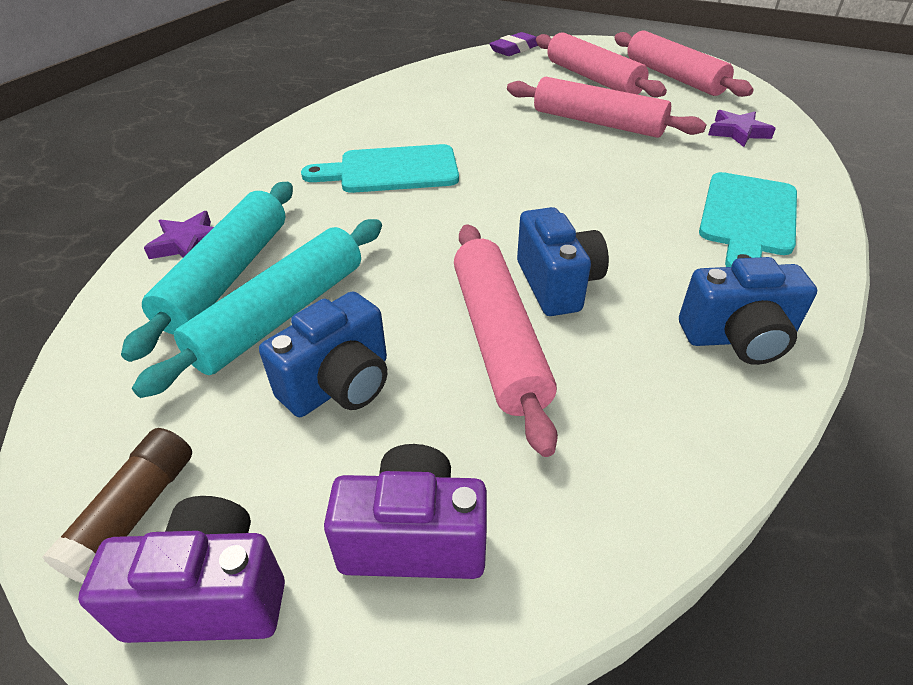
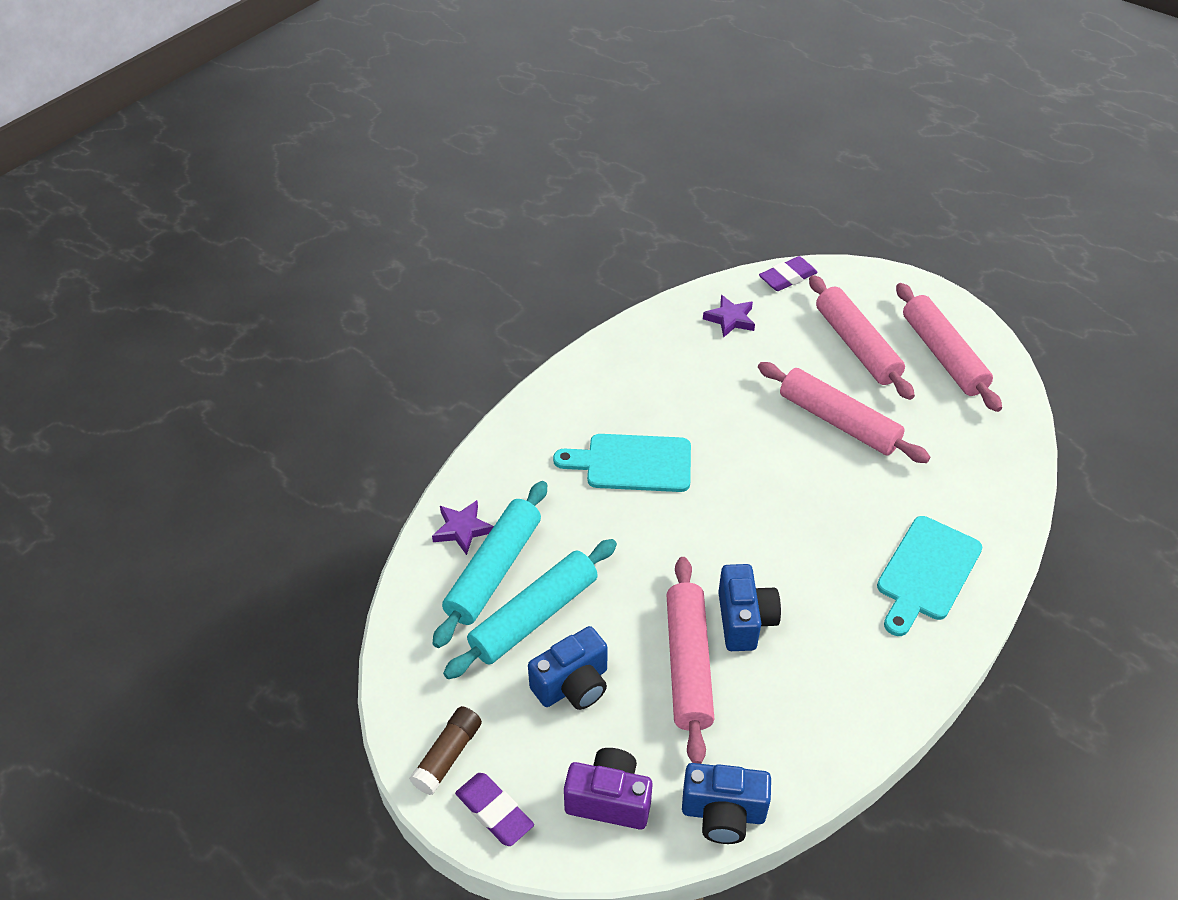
camera: 10 degrees right, 5 degrees up
(210, 594) = (494, 812): purple camera -> purple eraser
(737, 339) = (862, 694): blue camera -> blue camera (723, 813)
(738, 132) = (969, 457): purple star -> purple star (730, 319)

